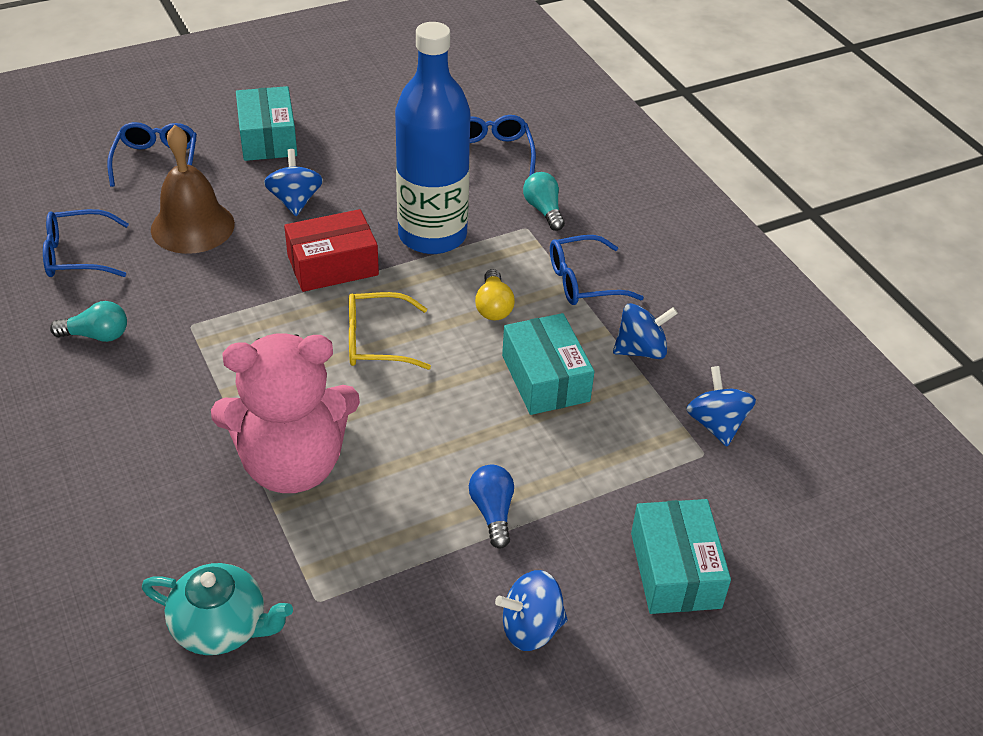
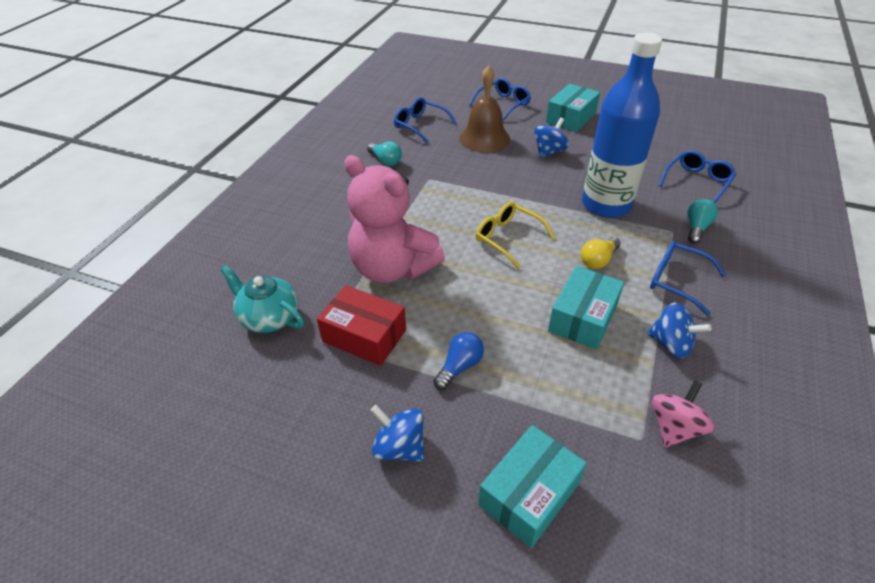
camera: 50 degrees right, 0 degrees up
(221, 626) = (269, 317): turquoise teapot -> turquoise teapot turned 150 degrees clockwise
(332, 265) = (531, 190): red box -> red box (364, 335)
(716, 424) = (674, 427): blue spinning top -> pink spinning top

